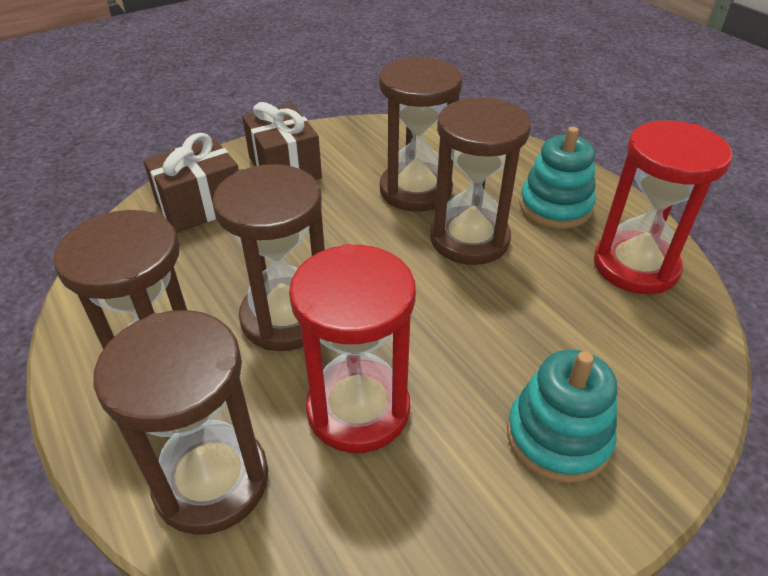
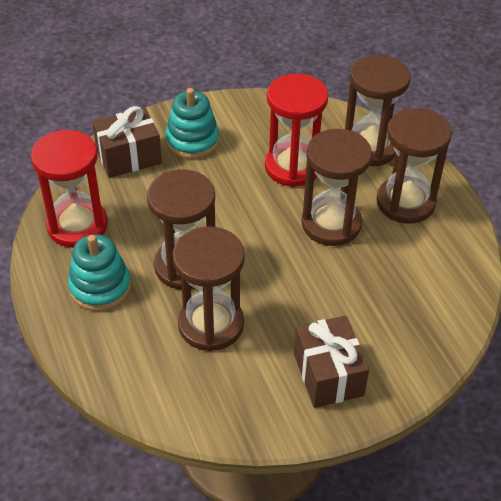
camera: 170 degrees left, 5 degrees up
(201, 206) = (403, 335): brown gift -> brown gift (129, 156)

